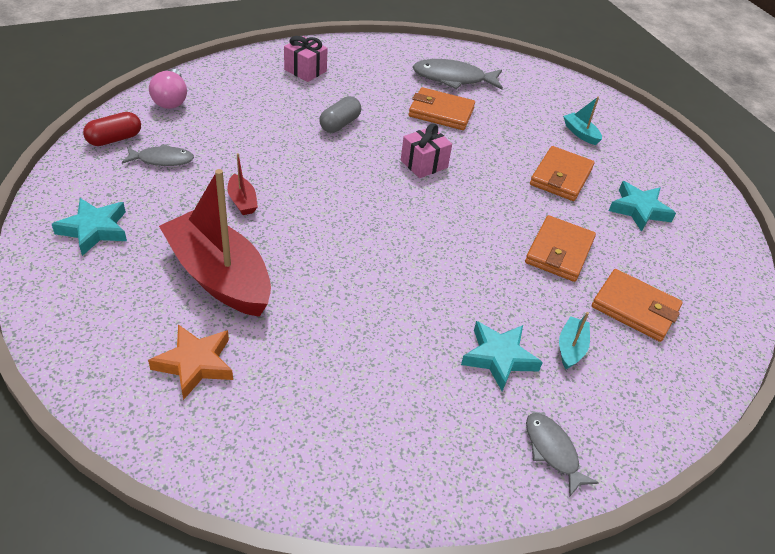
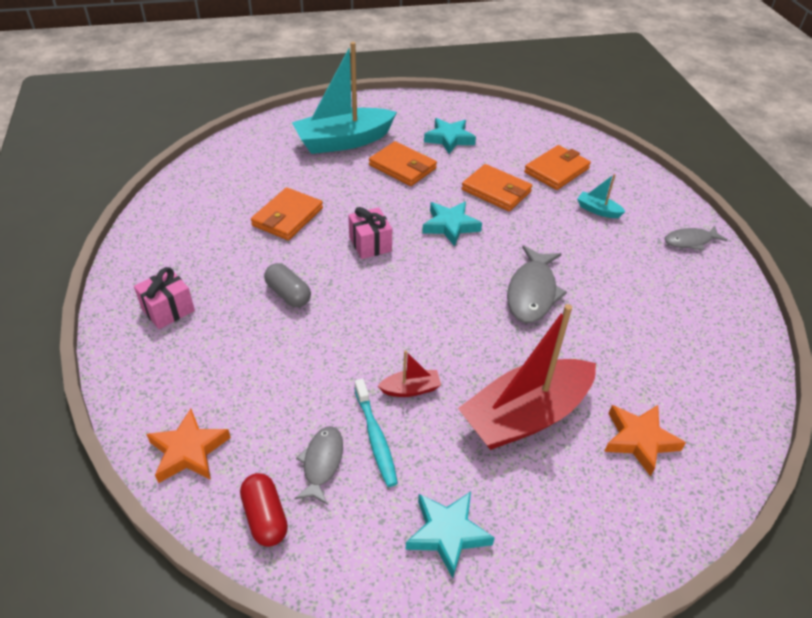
camera: 75 degrees left, 0 degrees up
(171, 99) = (189, 451): pink light bulb -> orange star
(188, 185) = (375, 437): none -> turquoise toothbrush
(453, 78) = (229, 197): grey fish -> grey fish (532, 292)
(499, 357) = (611, 248): turquoise star -> turquoise star (450, 226)
(580, 133) = (343, 141): turquoise boat -> turquoise boat, size x2.40

